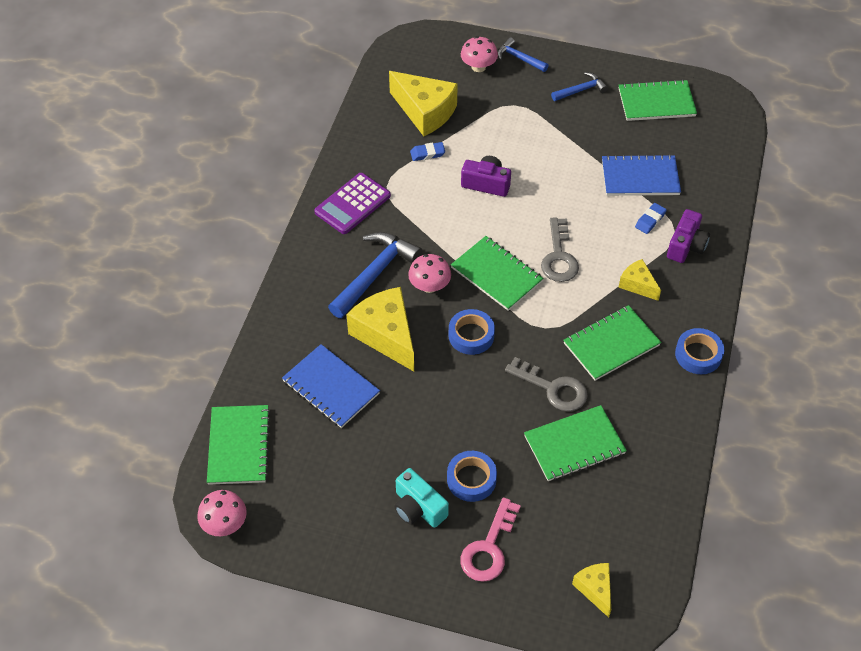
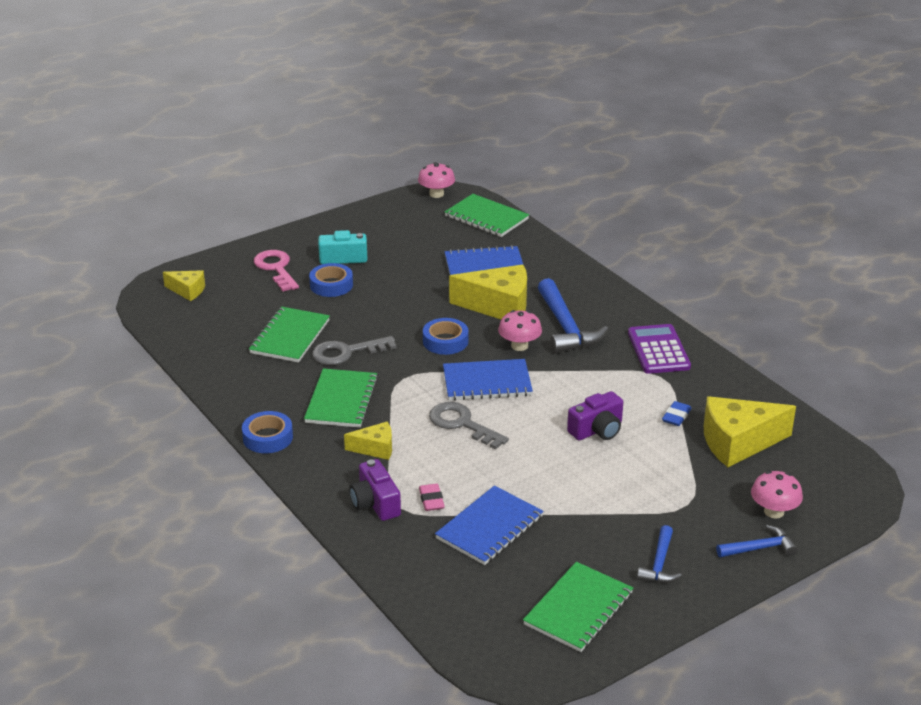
camera: 130 degrees right, 20 degrees down
(496, 275) = (487, 382): green notebook -> blue notebook
(650, 220) = (431, 500): blue eraser -> pink eraser

